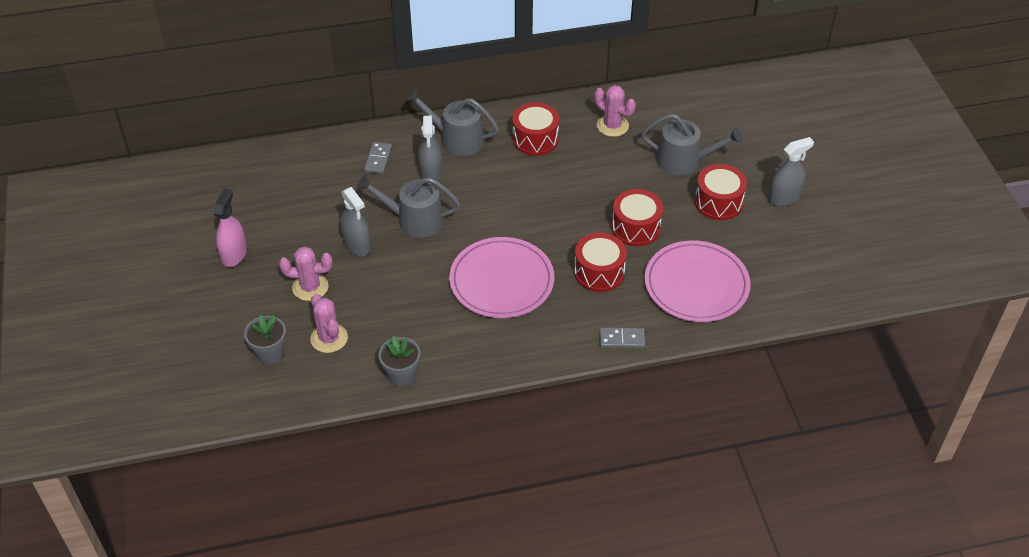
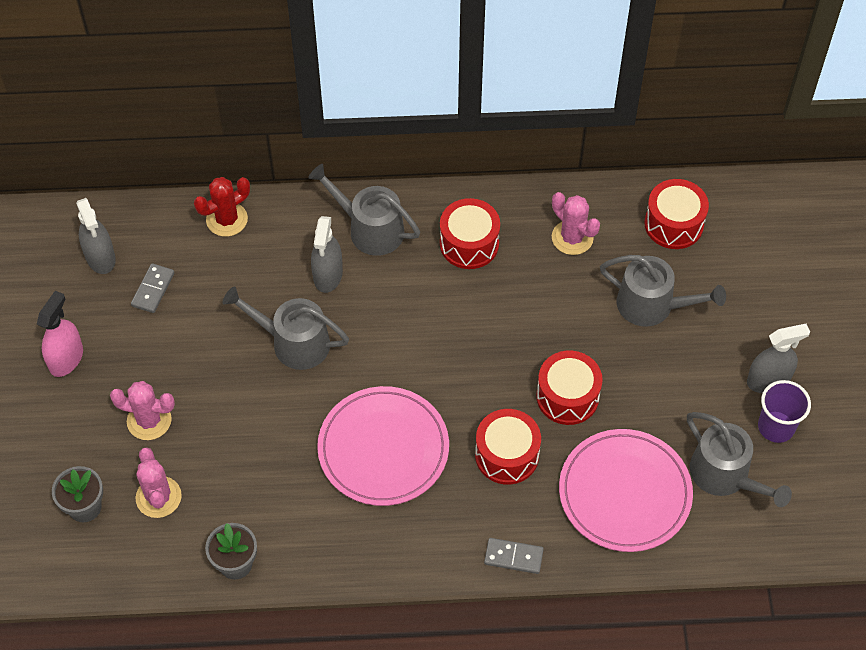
camera: 10 degrees right, 10 degrees up
(343, 147) = (227, 219): none -> red cactus
(357, 245) = (217, 368): grey spray bottle -> grey spray bottle (100, 257)
(378, 159) = (266, 245): grey domino -> grey domino (153, 289)
(718, 202) = (681, 375): red drum -> red drum (673, 224)
(769, 263) = (725, 475): none -> grey watering can
(798, 226) = (776, 427): none -> purple cup

